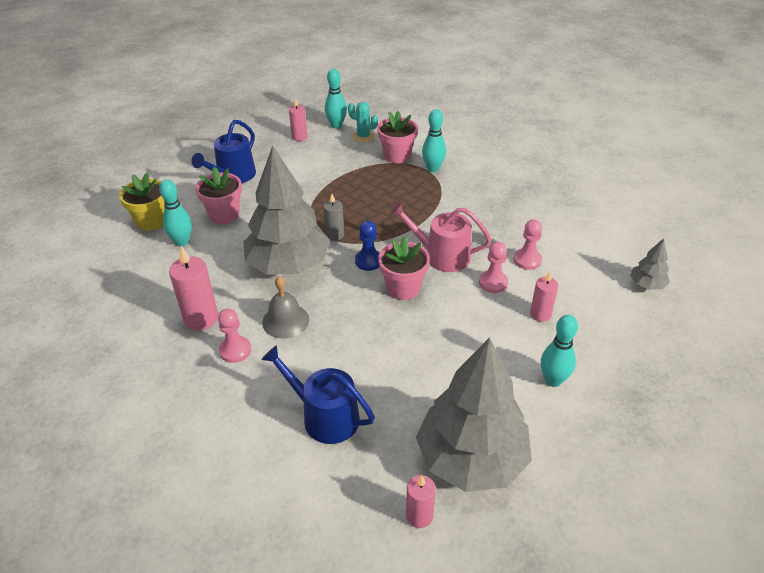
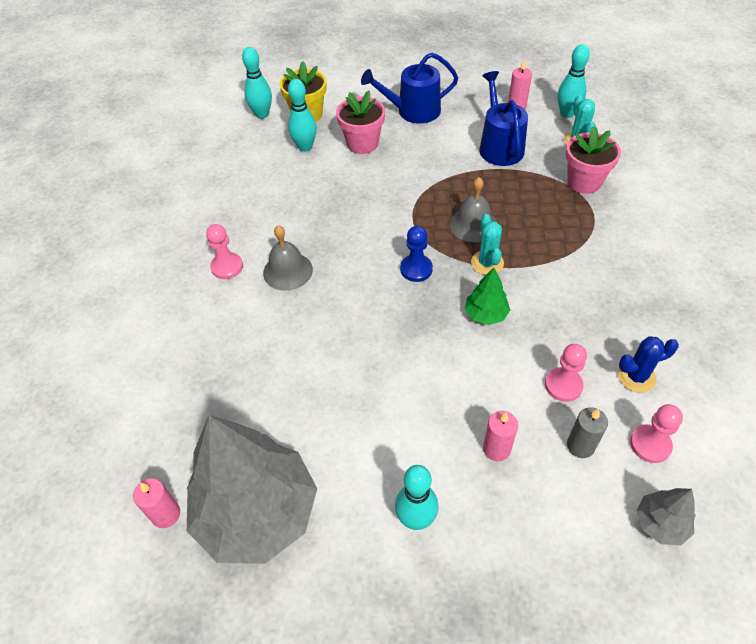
camera: 50 degrees right, 10 degrees up
(201, 318) = (239, 222): pink candle -> none
(288, 265) = (351, 224): grey tree -> none
(325, 416) = (212, 373): blue watering can -> blue watering can (499, 146)
(334, 235) = (421, 223): grey candle -> grey candle (580, 446)
(367, 215) = (473, 224): none -> grey bell
(403, 288) = (410, 317): pink flower pot -> none
(404, 230) = (487, 263): none -> turquoise cactus
(433, 169) = (602, 219): turquoise bowling pin -> turquoise bowling pin (262, 114)
(442, 256) = (486, 314): pink watering can -> green tree
(493, 283) = (496, 379): pink pawn -> pink pawn (650, 444)
(551, 231) = (636, 376): none -> blue cactus

